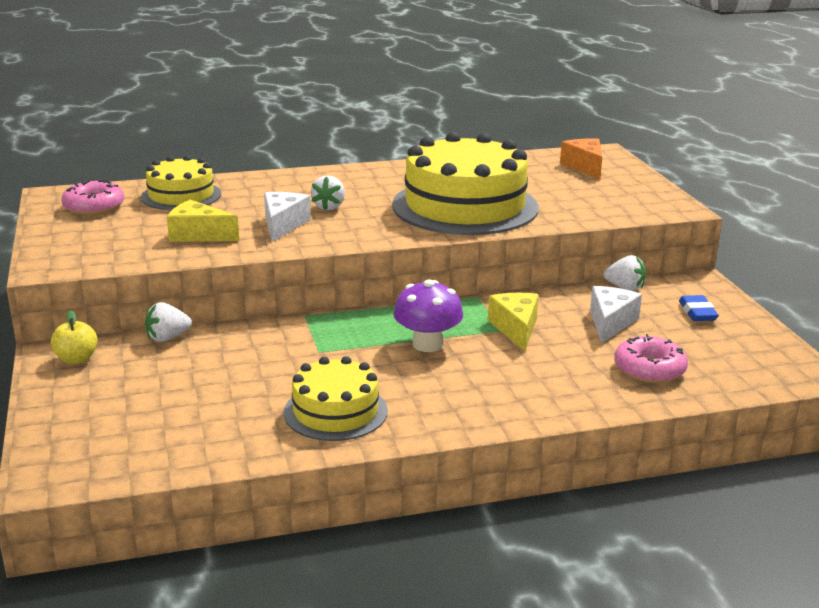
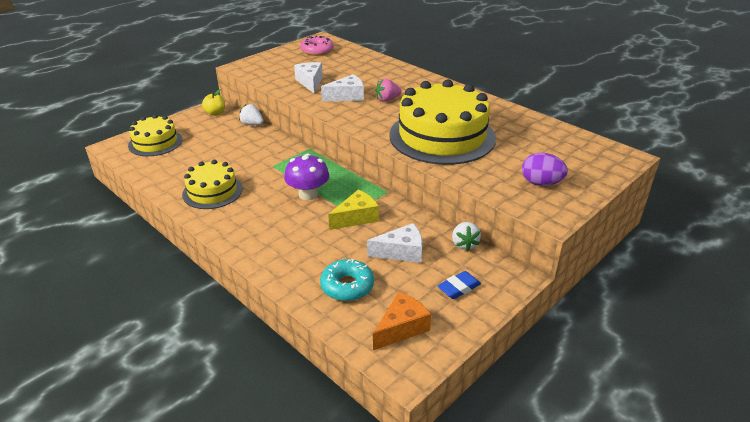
camera: 60 degrees right, 10 degrees up
(181, 195) = (355, 62): yellow cake -> yellow cake (155, 142)
(198, 235) = (310, 82): yellow cheese -> white cheese
(329, 207) = (387, 99): white strawberry -> pink strawberry
(585, 167) = (581, 157): orange cheese -> orange cheese (401, 328)
(615, 195) = (541, 183): none -> purple egg
(649, 369) = (347, 286): pink donut -> turquoise donut

